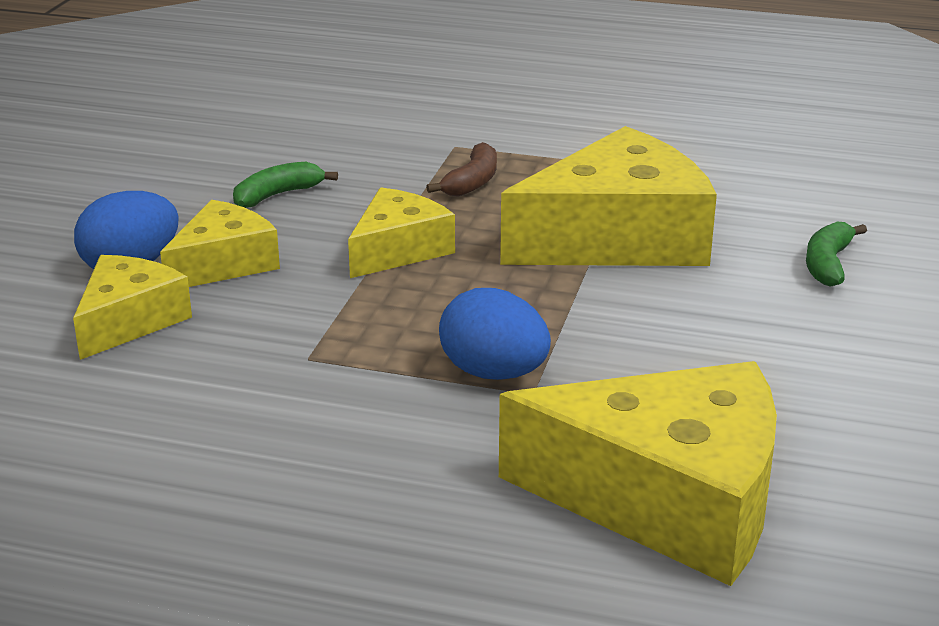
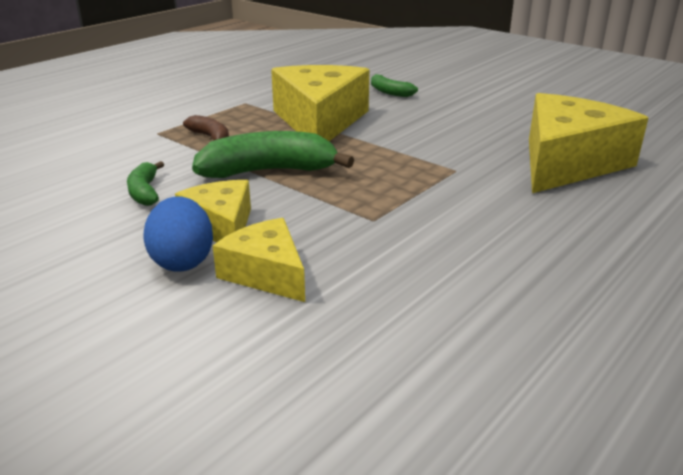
camera: 65 degrees left, 0 degrees up
(398, 250) = (269, 171): yellow cheese -> green banana
(494, 373) = (431, 174): blue egg -> none

